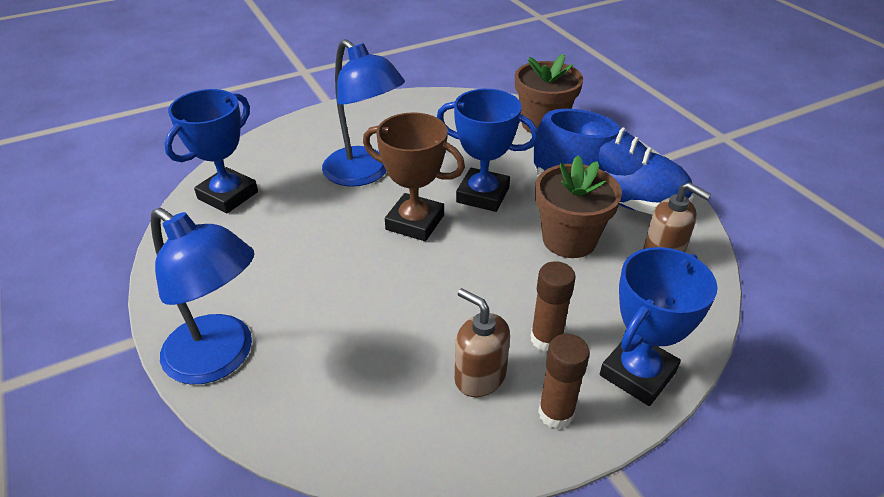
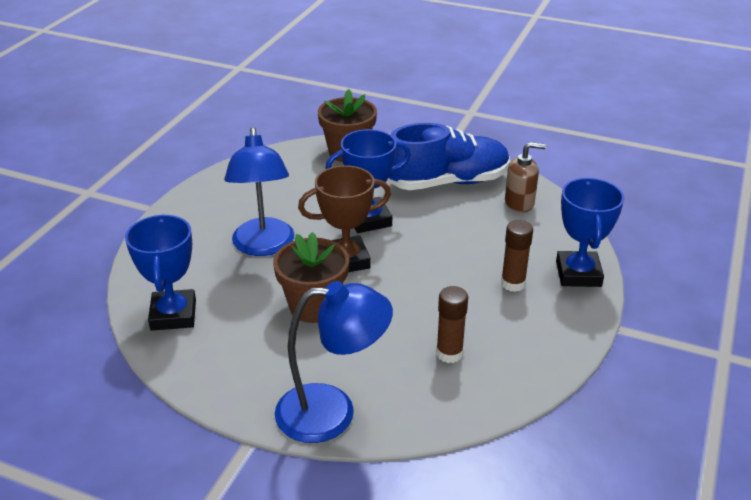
camera: 40 degrees left, 5 degrees down
(364, 174) = (263, 246): blue lamp -> blue lamp turned 75 degrees clockwise
(479, 376) = (502, 324): brown soap dispenser -> none
(556, 413) = (563, 318): brown glue stick -> brown glue stick (449, 353)
(569, 240) = (457, 221): brown flower pot -> brown flower pot (313, 306)

